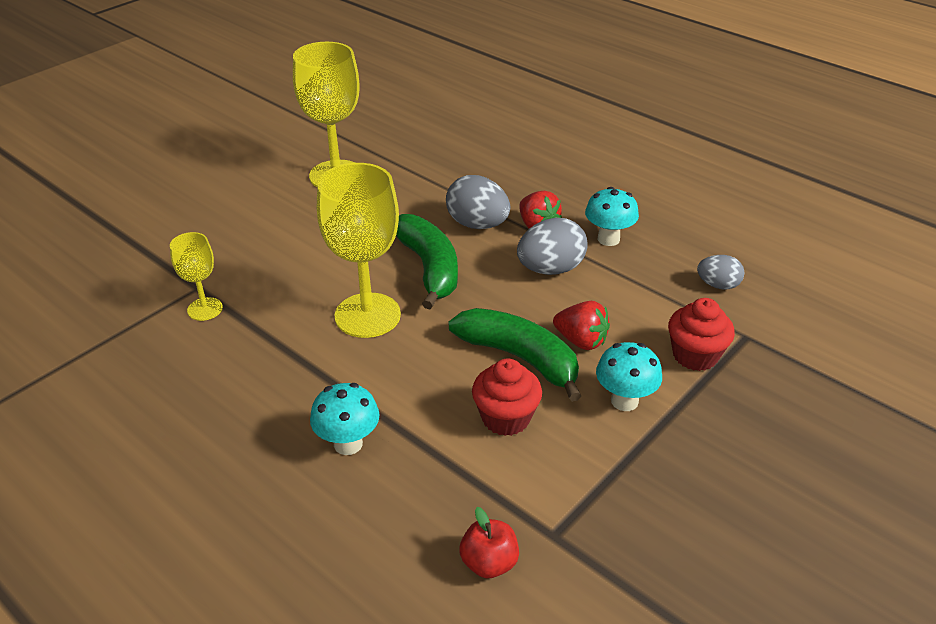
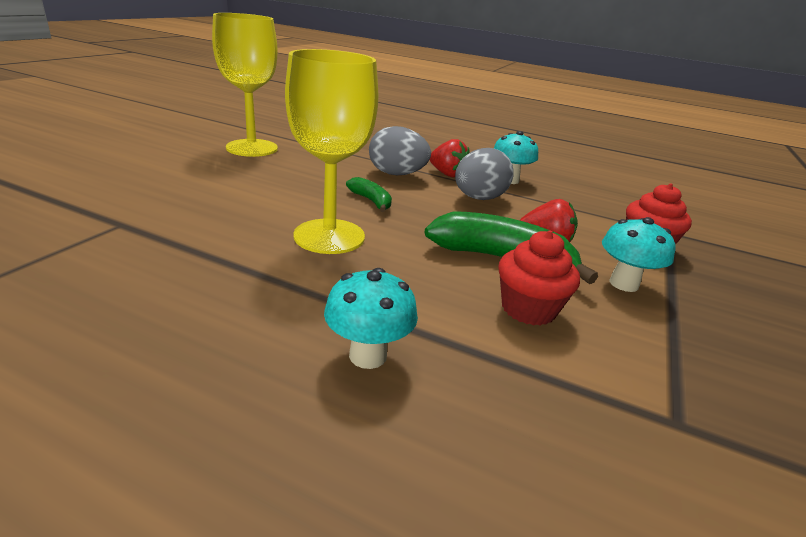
camera: 20 degrees left, 10 degrees down
(205, 309) = (134, 241): yellow goblet -> none
(429, 268) = (371, 201): green banana -> green banana, size x0.52
(489, 563) = (638, 475): red apple -> none
(718, 285) = (615, 203): grey egg -> none

